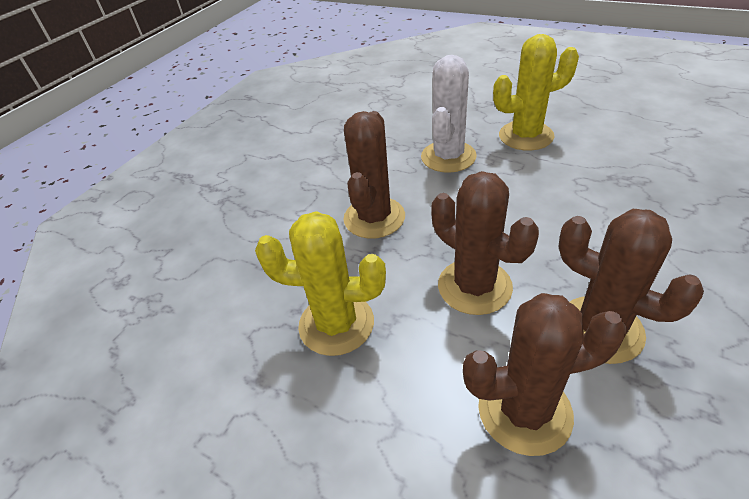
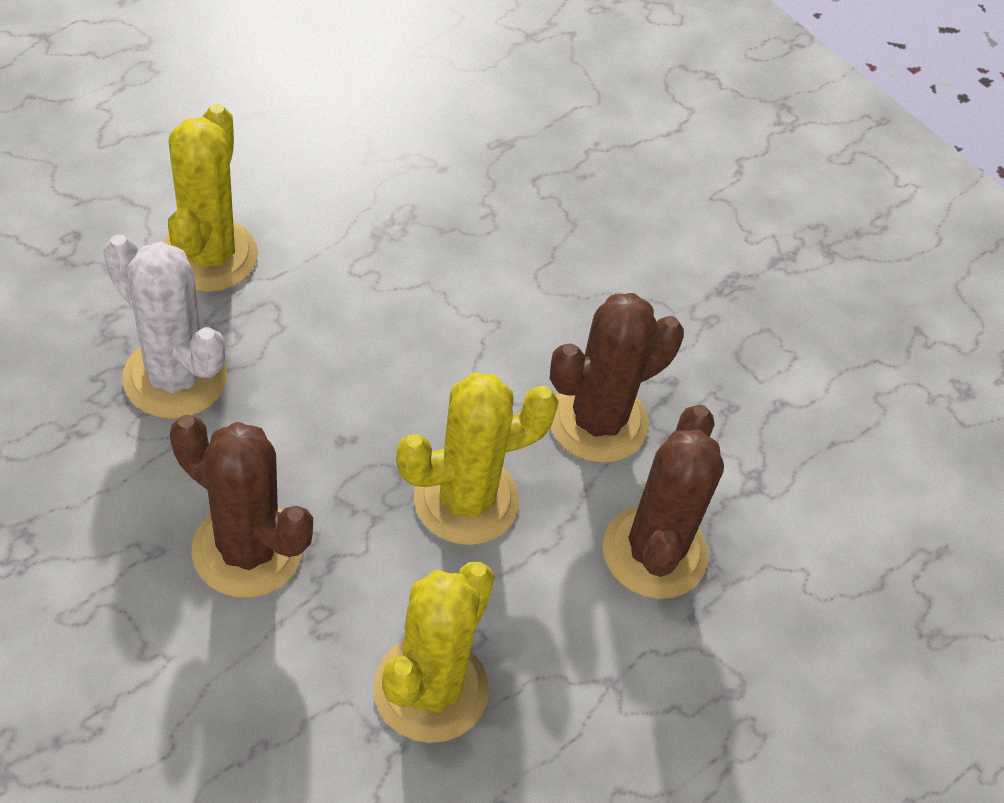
camera: 80 degrees left, 10 degrees up
(474, 286) = (466, 500): brown cactus -> yellow cactus

